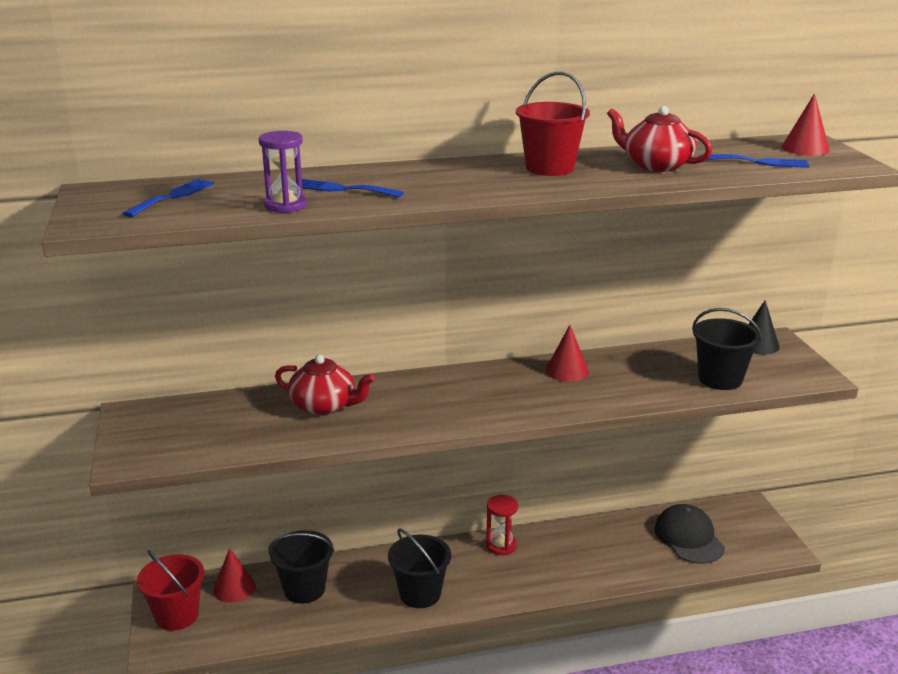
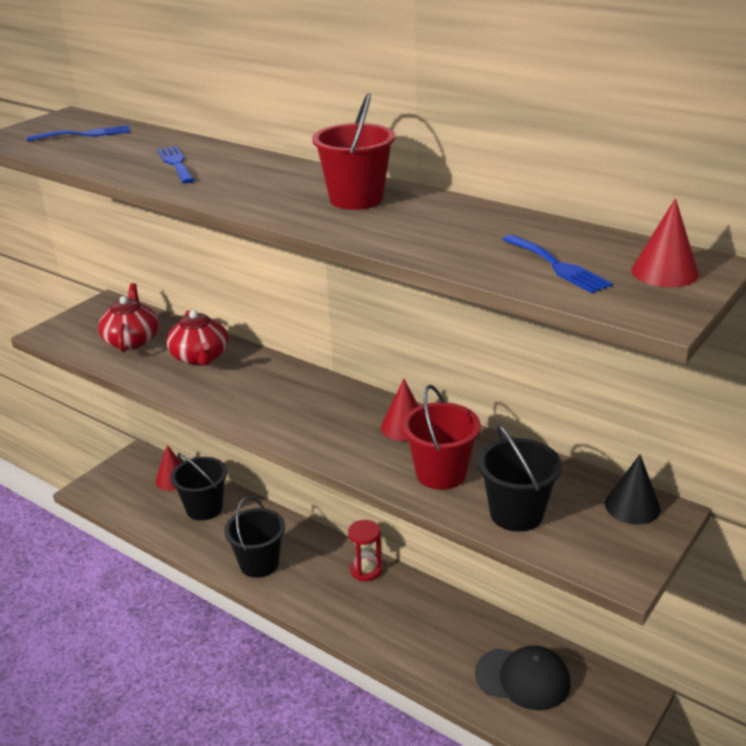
camera: 50 degrees right, 5 degrees up
(177, 615) = (123, 475): red bucket -> red bucket (441, 473)
(285, 206) = (112, 164): purple hourglass -> none
(656, 165) = (449, 230): red teapot -> red teapot (132, 340)
(689, 538) = (523, 678): black cap -> black cap turned 75 degrees clockwise

